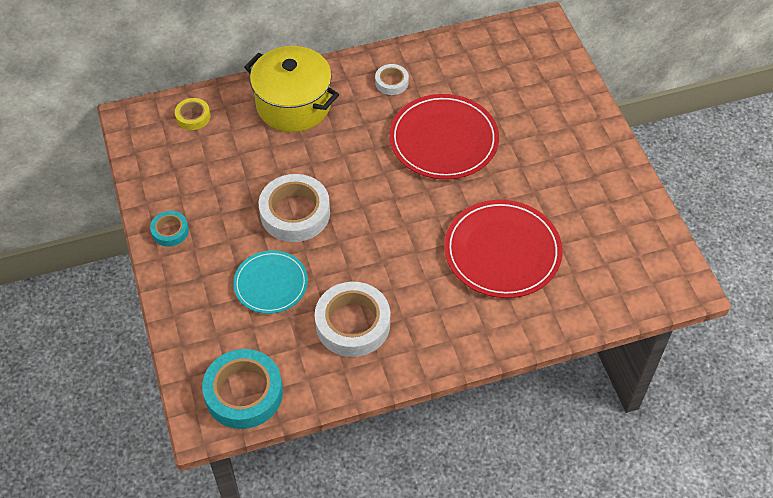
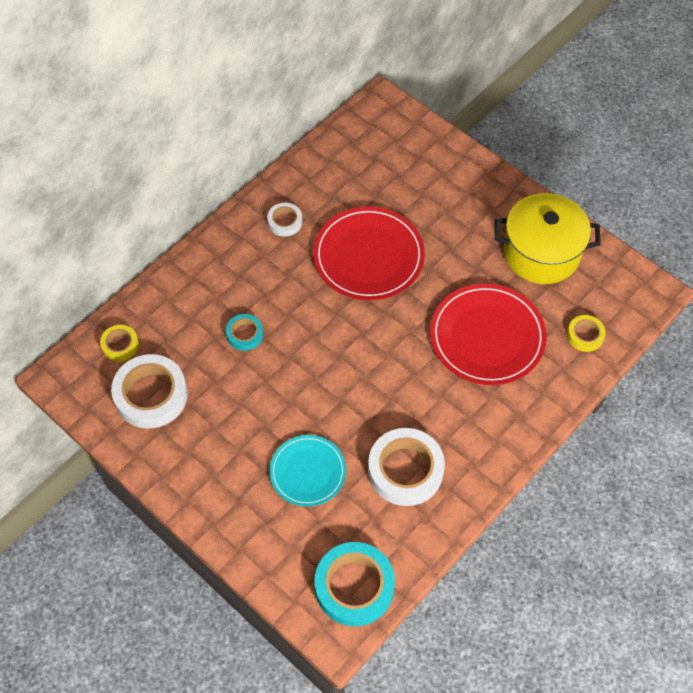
camera: 30 degrees left, 5 degrees up
(170, 231) = (178, 470): turquoise tape -> turquoise tape (245, 334)
(293, 105) = (209, 287): yellow pot -> yellow pot (541, 253)
(295, 213) = (283, 393): white tape -> white tape (151, 395)
(594, 293) = (585, 335): none -> yellow tape

